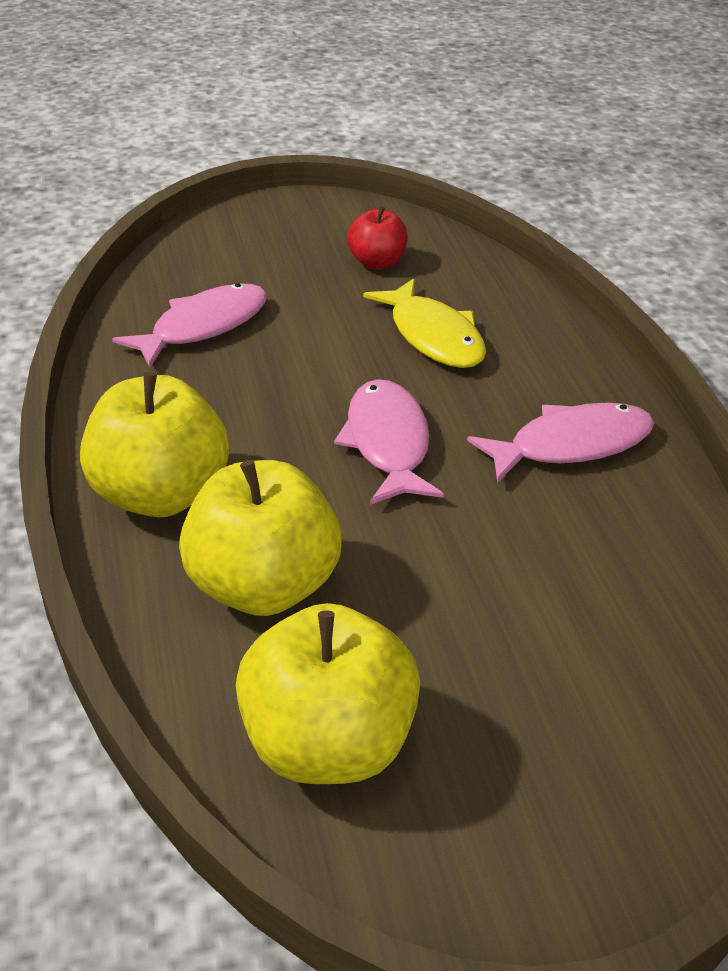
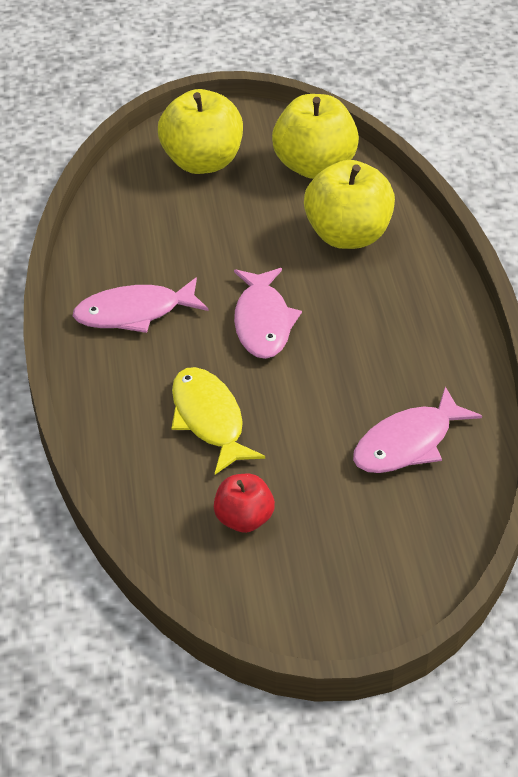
camera: 175 degrees left, 5 degrees up
(161, 495) = (417, 294): yellow apple -> yellow apple (202, 162)

